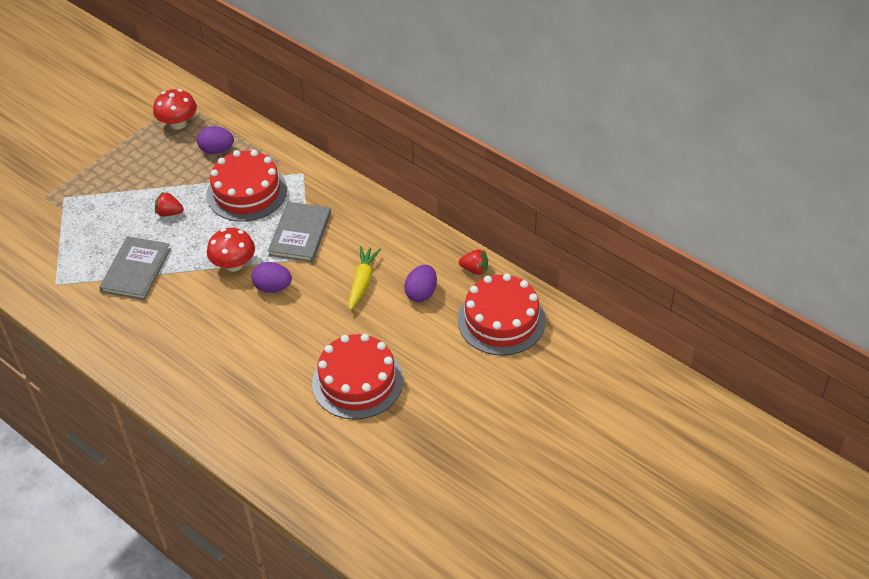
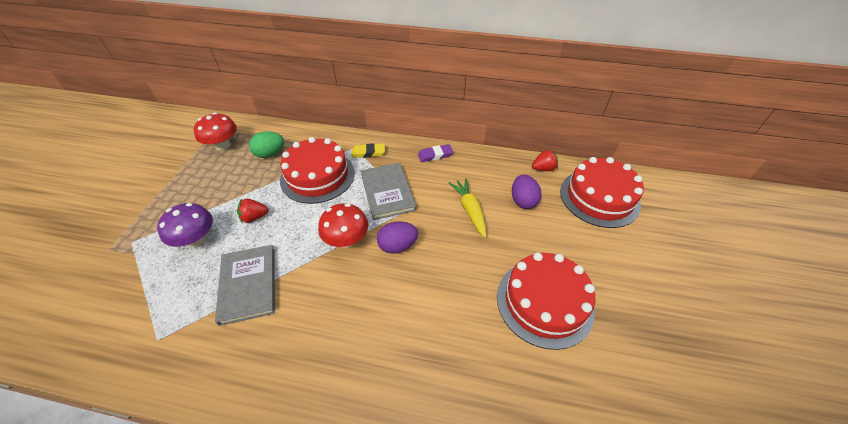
camera: 30 degrees left, 0 degrees up
(114, 215) = (196, 240): none -> purple mushroom
(217, 150) = (270, 154): purple egg -> green egg
(311, 184) = (368, 153): none -> yellow eraser
(376, 212) = (435, 155): none -> purple eraser

